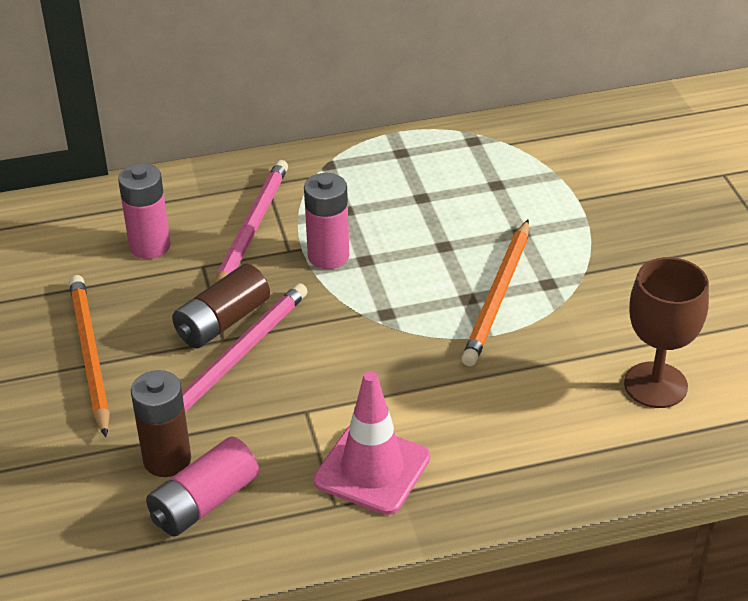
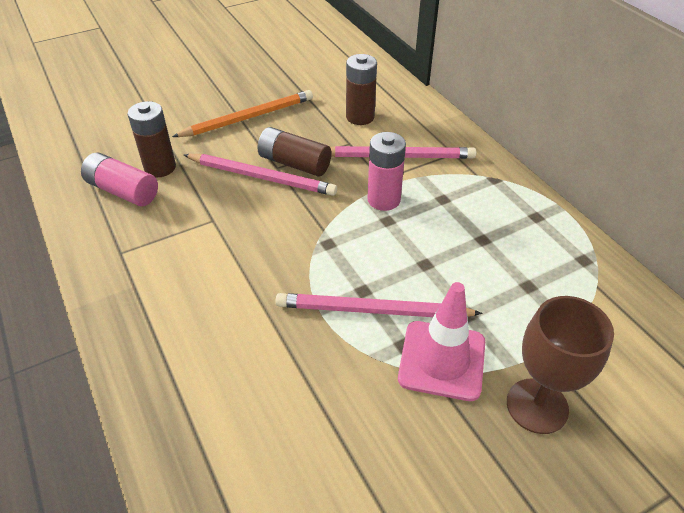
camera: 75 degrees right, 5 degrees up
(150, 246) = (360, 117): pink battery -> brown battery
(372, 469) = (156, 266): pink traffic cone -> pink traffic cone (442, 360)
(498, 296) = (372, 310): orange pencil -> pink pencil
(655, 385) = (282, 454): brown goblet -> brown goblet (537, 406)

